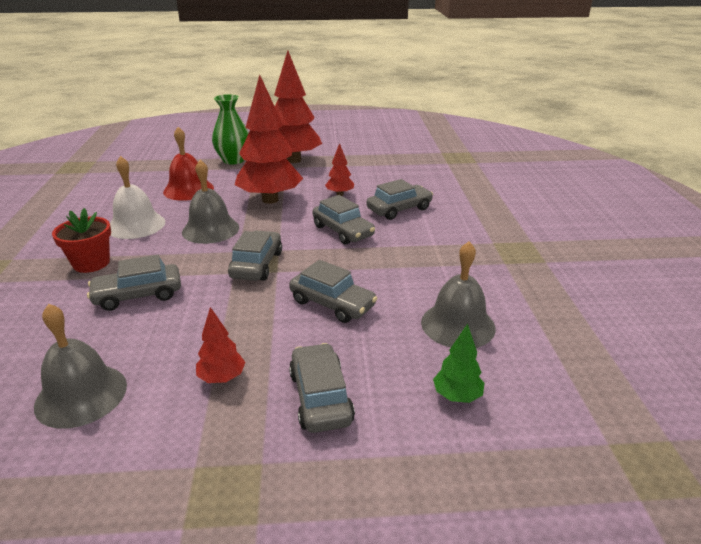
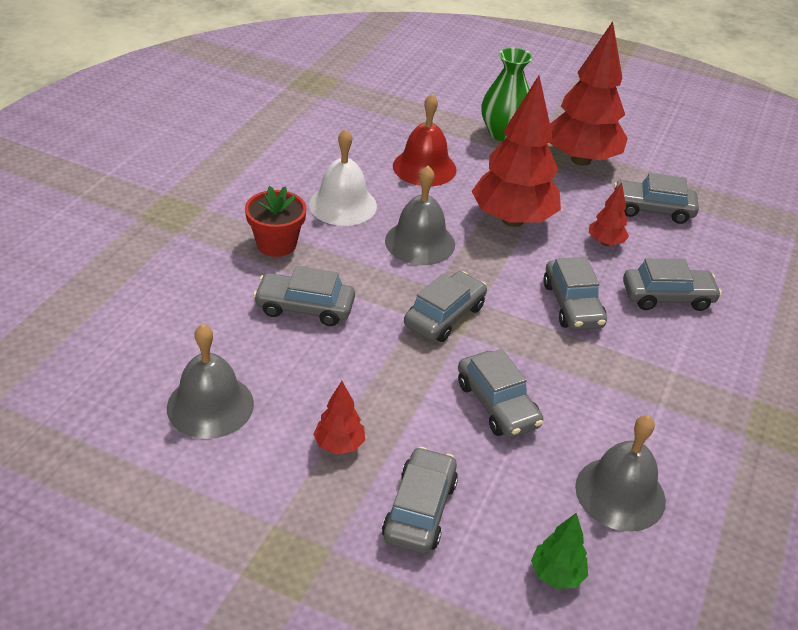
camera: 25 degrees right, 10 degrees up
(356, 171) = (652, 209): none -> grey car

